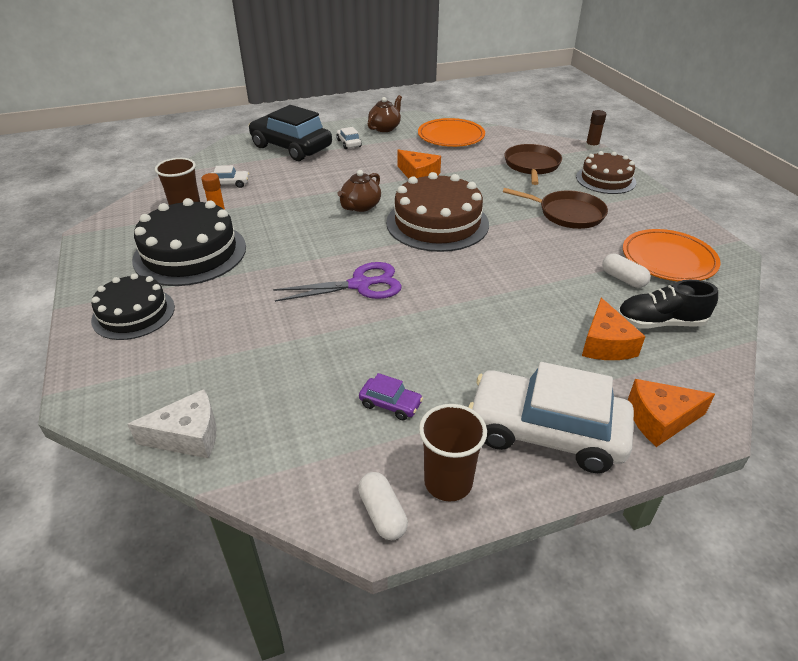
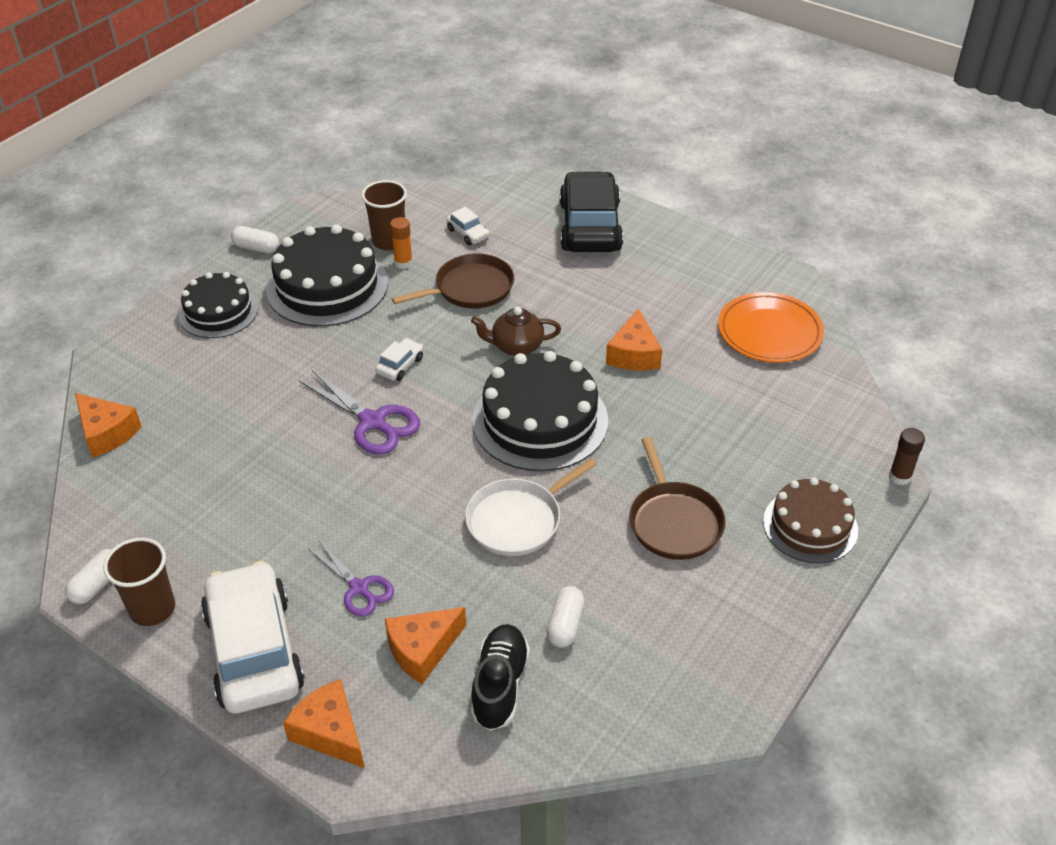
camera: 55 degrees right, 5 degrees up
(92, 268) = (256, 248): none -> white capsule
(188, 436) = (106, 433): white cheese -> orange cheese
(349, 143) = (649, 261): white car -> white car (400, 365)
(385, 128) = (724, 267): brown teapot -> none
(390, 404) = (219, 529): purple car -> none
(437, 223) = (540, 420): brown cake -> black cake
(517, 262) = (518, 520): none -> white pan
(522, 351) = (359, 588): none -> purple scissors
(532, 165) = (770, 439): brown pan -> brown pan (470, 288)
(660, 323) = (500, 685): black shoe -> black shoe turned 45 degrees clockwise
(668, 259) = (650, 655): orange plate -> none

